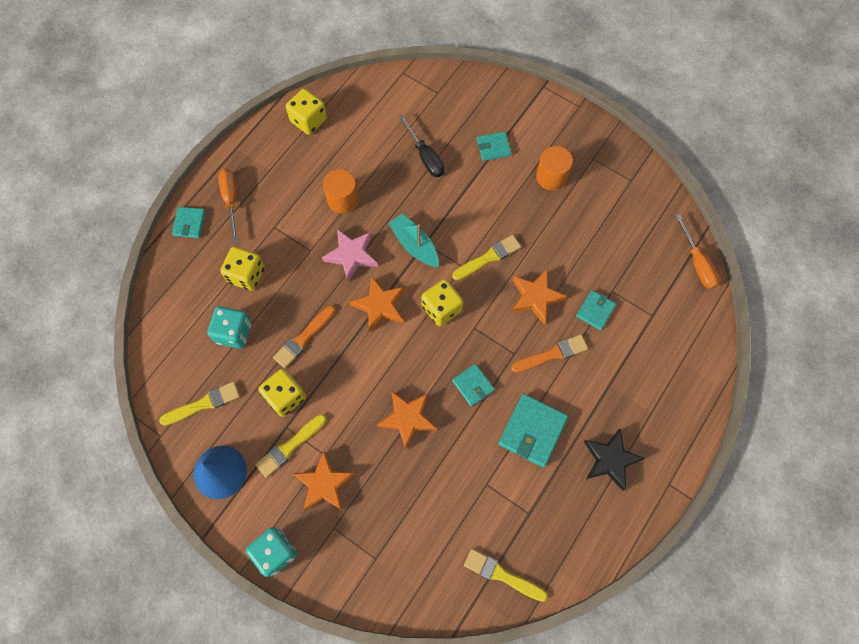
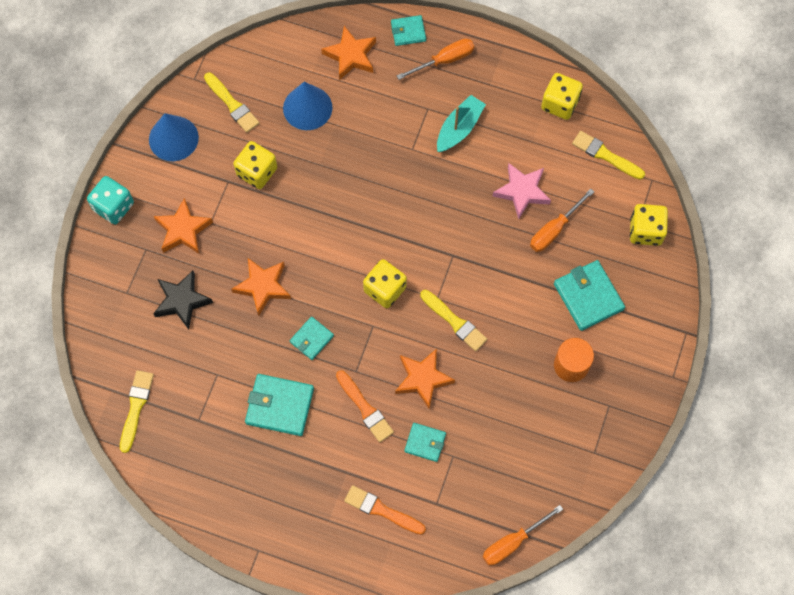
camera: 75 degrees right, 0 degrees up
(234, 332) = (307, 107): turquoise dice -> blue cone
(246, 275) = (369, 100): yellow dice -> yellow dice (645, 231)
(290, 447) = (210, 190): yellow brush -> yellow brush (605, 155)
(303, 338) = (318, 170): orange brush -> orange brush (381, 510)
(343, 199) = (477, 163): orange cylinder -> none
(351, 256) = (417, 189): pink star -> pink star (522, 191)
(380, 306) = (371, 230): orange star -> orange star (351, 55)
(414, 245) = (447, 246): turquoise boat -> turquoise boat (459, 128)
(425, 156) = (554, 229): black screwdriver -> orange screwdriver
(493, 147) = (588, 296): turquoise wallet -> turquoise wallet, size x1.70
(610, 460) = (269, 487): black star -> black star (182, 301)

